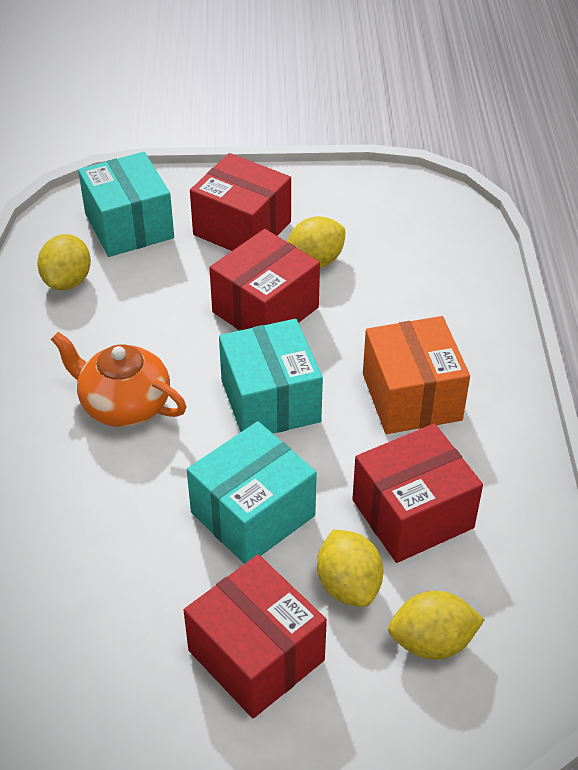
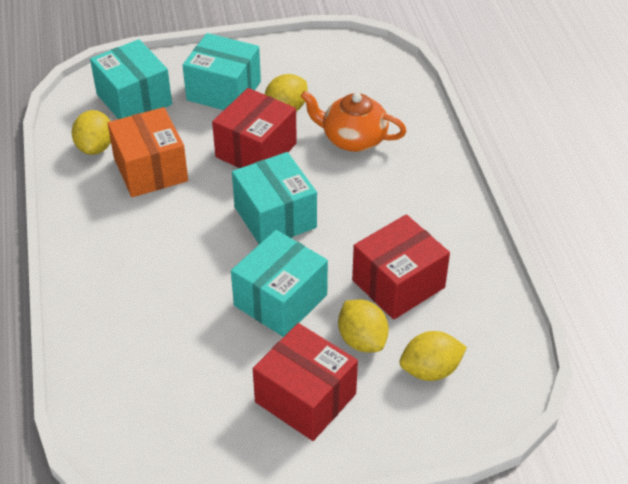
camera: 10 degrees left, 0 degrees up
(124, 404) = (163, 234): orange teapot -> orange teapot (353, 139)
(242, 228) = (224, 91): red box -> turquoise box
(411, 397) = (380, 200): orange box -> orange box (150, 169)

